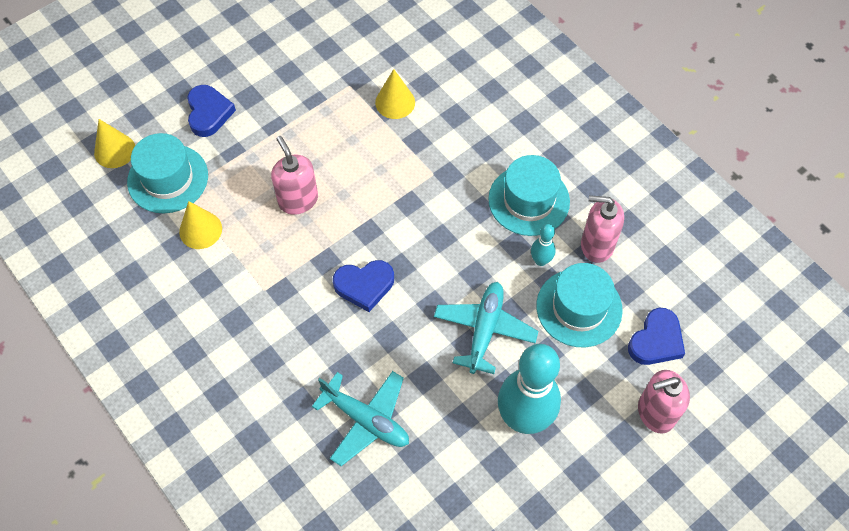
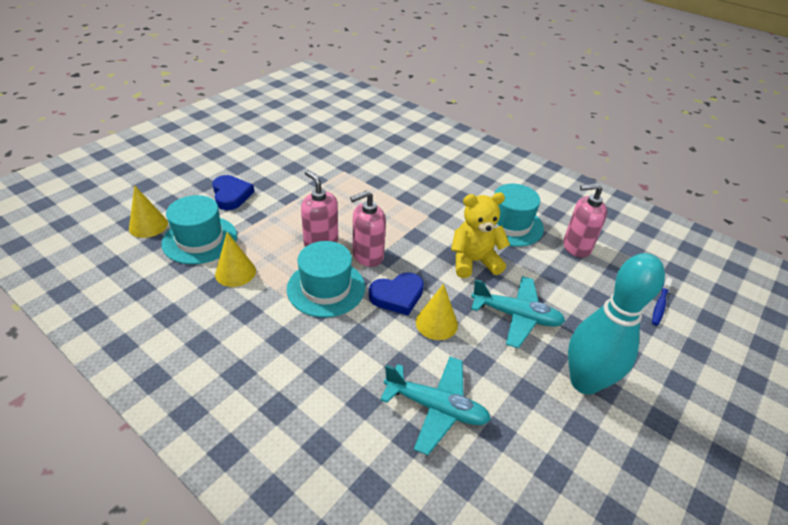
camera: 15 degrees left, 20 degrees down
(395, 102) = (382, 177): yellow cone -> yellow cone (436, 323)
(464, 250) = (474, 261): none -> yellow teddy bear
(484, 330) = (516, 316): turquoise plane -> turquoise plane turned 105 degrees clockwise
(540, 260) = (538, 261): turquoise bowling pin -> none
(579, 308) = (585, 289): turquoise hat -> turquoise hat (326, 288)
(655, 413) = (693, 359): pink soap dispenser -> pink soap dispenser (367, 256)
(656, 341) = (660, 305): blue heart -> blue toothbrush

